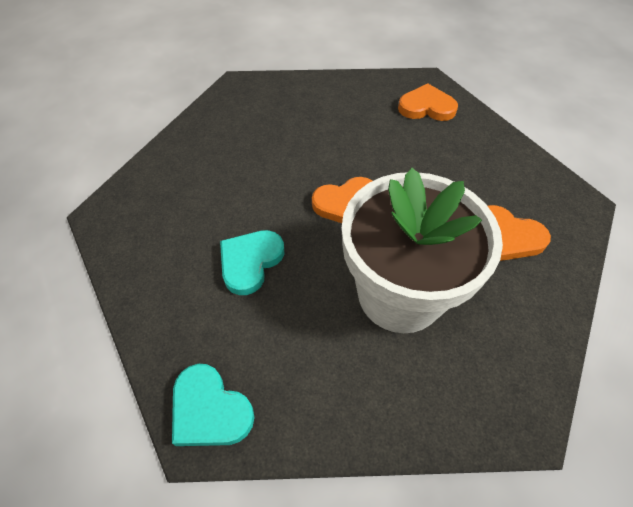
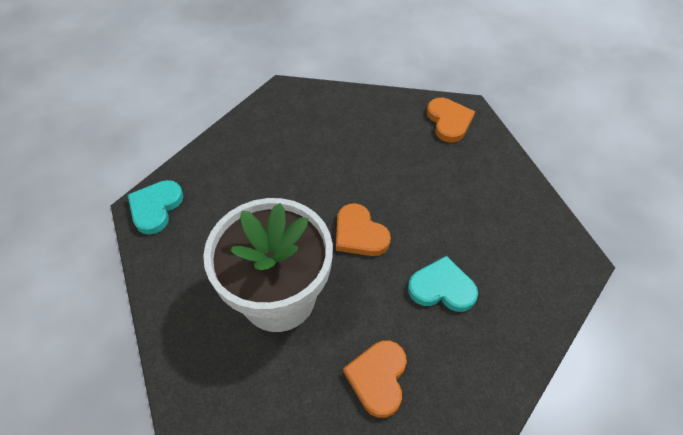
camera: 70 degrees right, 0 degrees up
(250, 262) = (274, 188): turquoise heart -> turquoise heart (442, 288)
(426, 107) = (532, 269): orange heart -> orange heart (449, 121)

